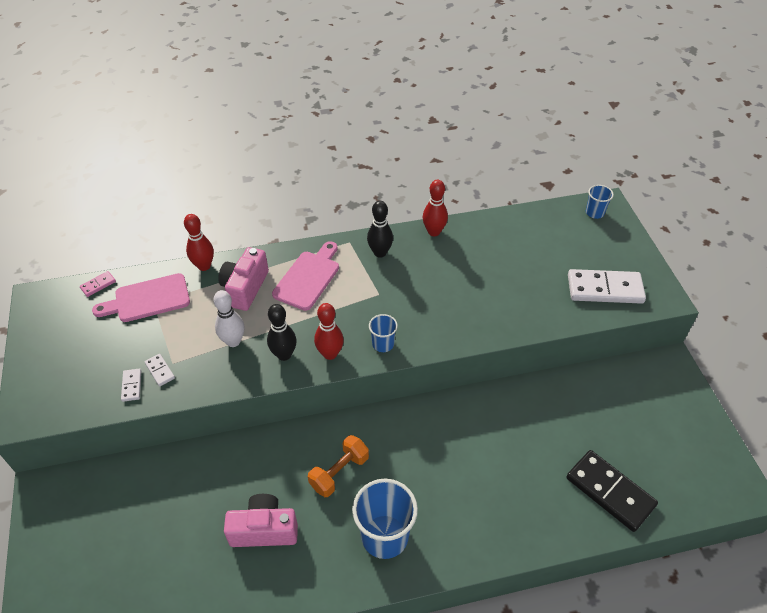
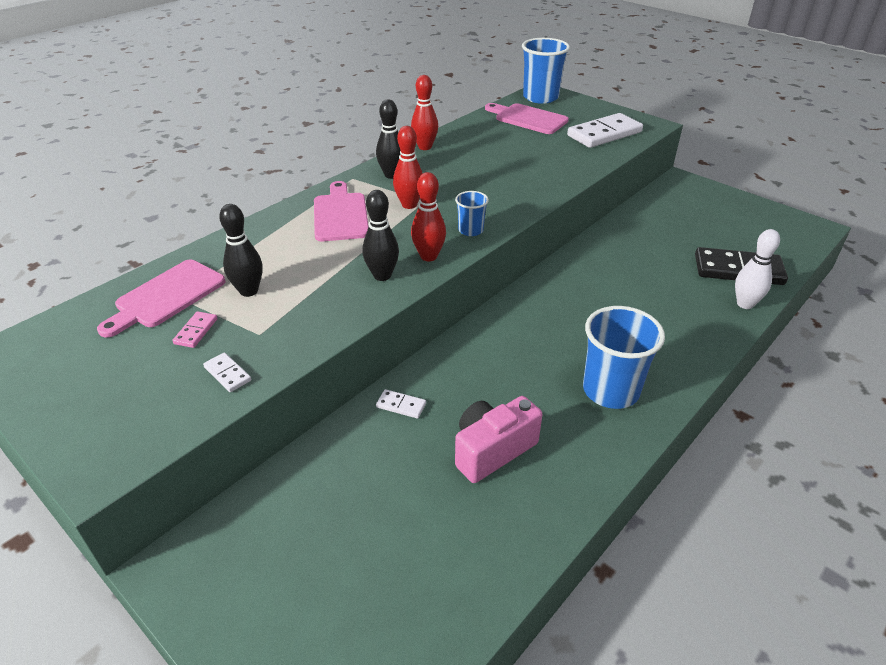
camera: 35 degrees left, 10 degrees down
(98, 285) = (82, 310): pink domino -> pink domino (196, 331)
(160, 371) = (250, 346): white domino -> white domino (401, 405)
(195, 321) = (249, 291): none -> black bowling pin
(204, 266) = (210, 247): red bowling pin -> red bowling pin (409, 205)
(233, 341) = (313, 288): white bowling pin -> white bowling pin (745, 304)
(245, 288) = (279, 245): pink camera -> none
(339, 472) = (514, 366): orange dumbbell -> none
(554, 236) = (528, 118): none -> pink cutting board
(594, 213) = (540, 97): blue cup -> blue cup, size x1.95

